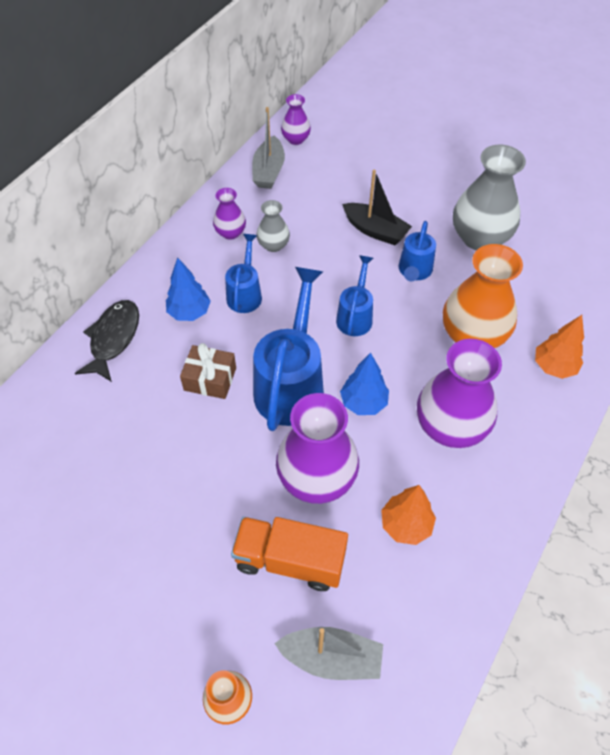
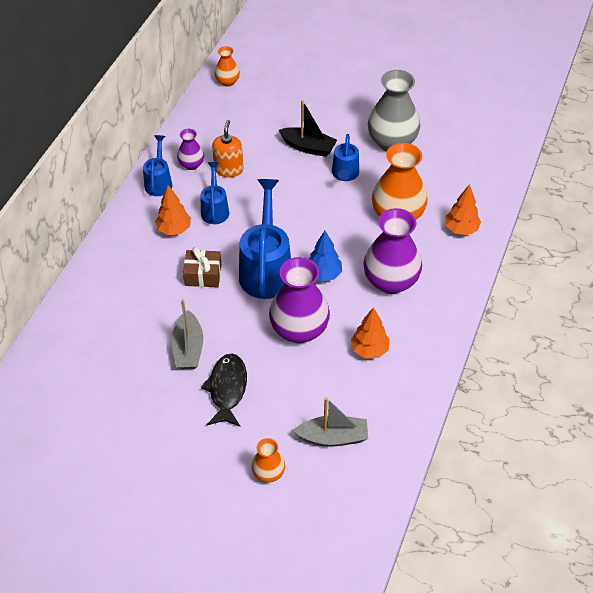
camera: 10 degrees left, 5 degrees down
(113, 338) = (119, 257): black fish -> black fish (227, 389)
(189, 312) = (174, 229): blue tree -> orange tree
(268, 171) = (211, 111): grey boat -> grey boat (188, 348)
(273, 245) = (229, 169): grey vase -> orange soap dispenser
(290, 560) = (291, 384): orange truck -> none
(296, 139) = (227, 81): purple vase -> orange vase
(355, 316) = (305, 214): blue watering can -> blue watering can (159, 182)

